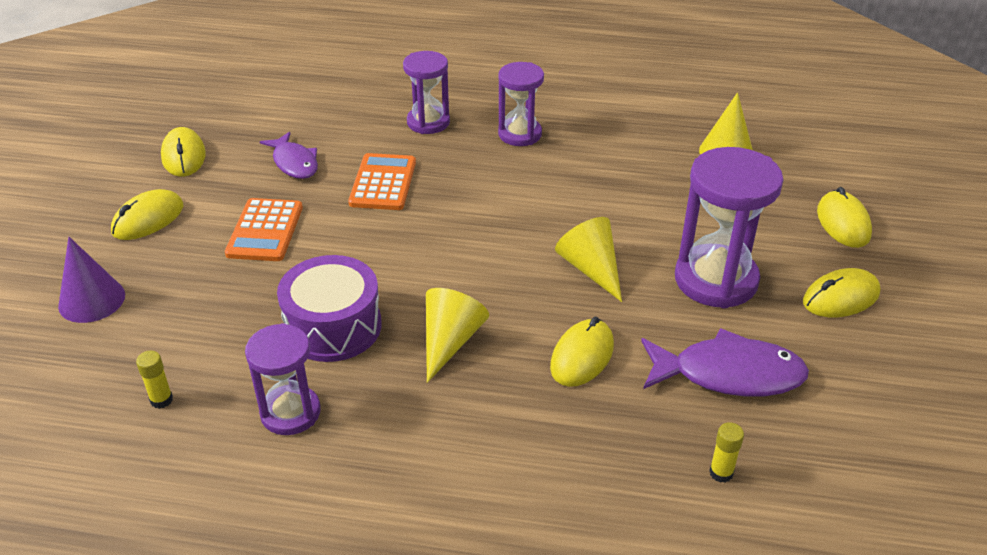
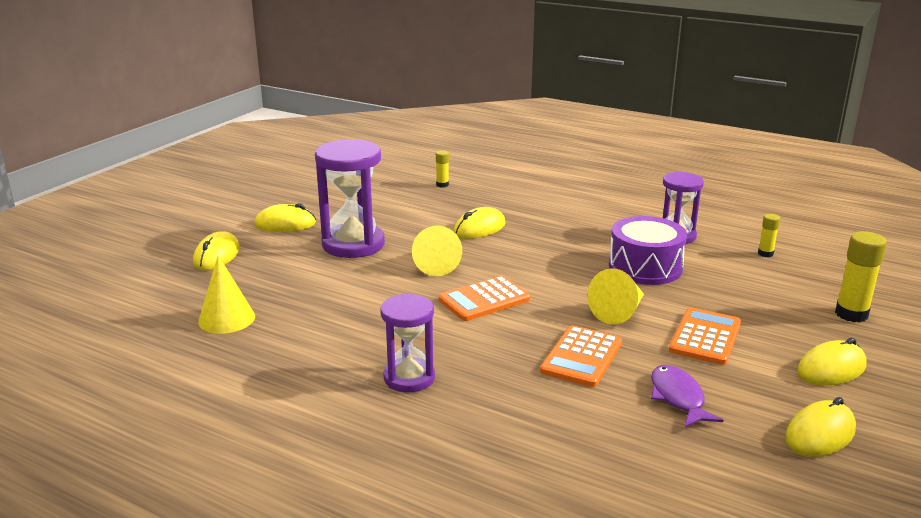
camera: 160 degrees left, 15 degrees down
(92, 300) = (851, 314): purple cone -> yellow glue stick
(184, 156) = (820, 434): yellow mouse -> yellow mouse turned 45 degrees clockwise
(428, 122) = (506, 415): purple hourglass -> none
(450, 341) = (562, 247): yellow cone -> yellow cone (619, 312)
(504, 228) = (484, 299): none -> orange calculator
(729, 374) = (398, 209): purple fish -> none

